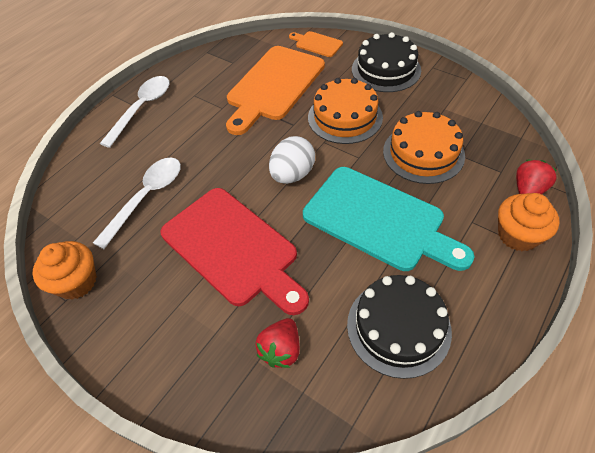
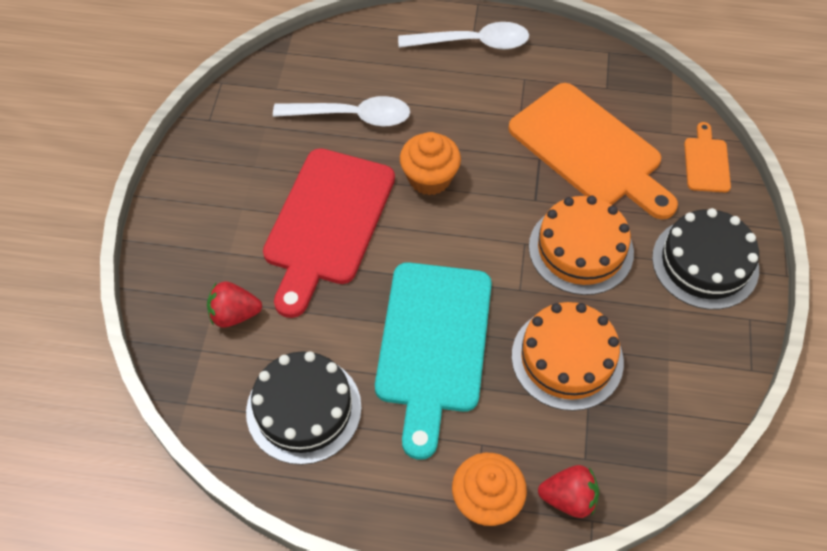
camera: 60 degrees right, 5 degrees up
(76, 282) = (231, 117): orange cupcake -> orange cupcake (429, 178)
(273, 86) = (590, 150): orange cutting board -> orange cutting board turned 135 degrees counterclockwise
(292, 174) = (455, 233): white egg -> none

